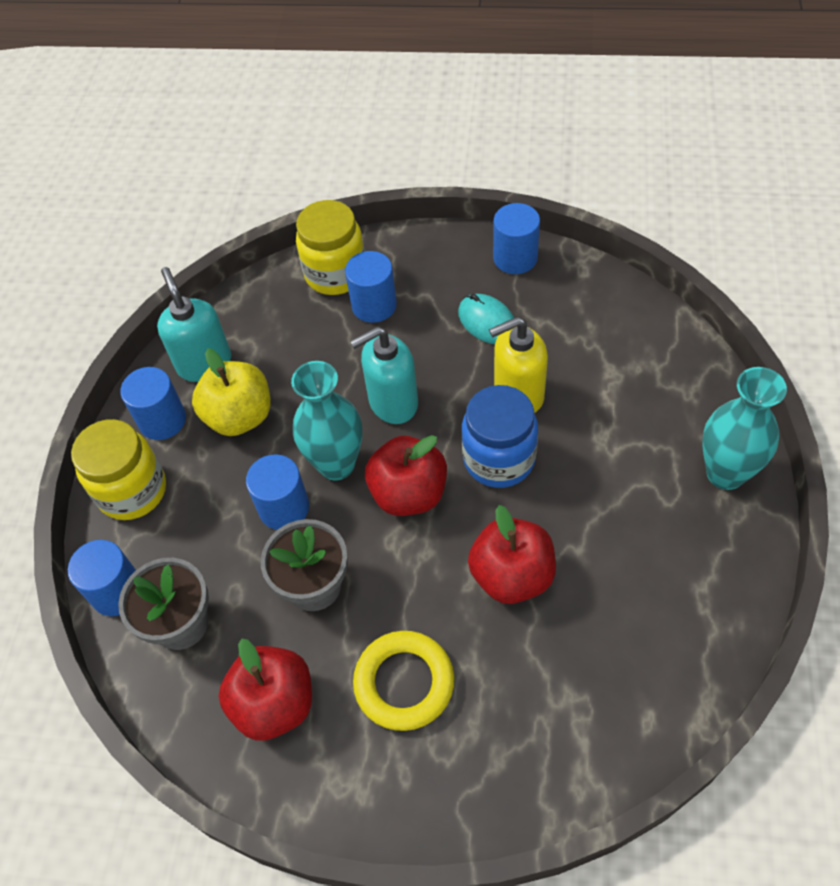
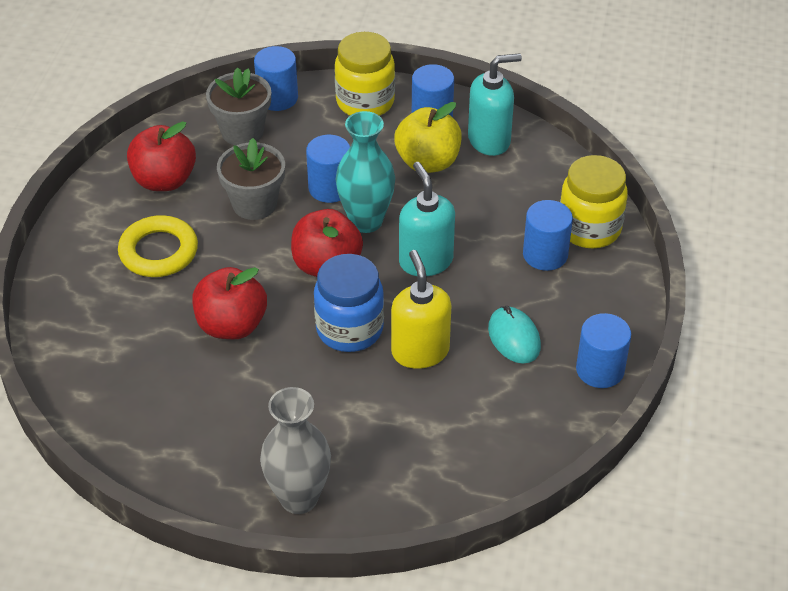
camera: 90 degrees right, 10 degrees down
(487, 322) = (514, 337): turquoise mouse -> turquoise mouse turned 75 degrees counterclockwise
(725, 473) = (299, 498): turquoise vase -> grey vase

